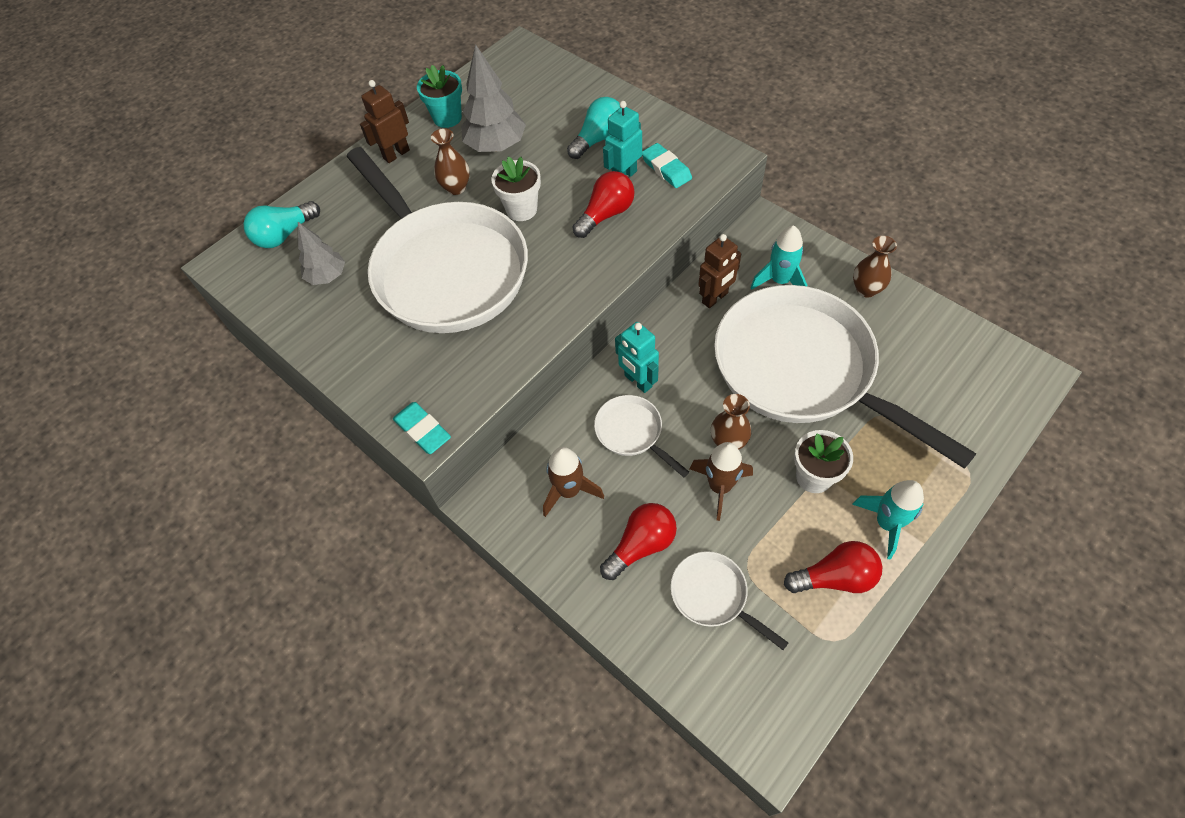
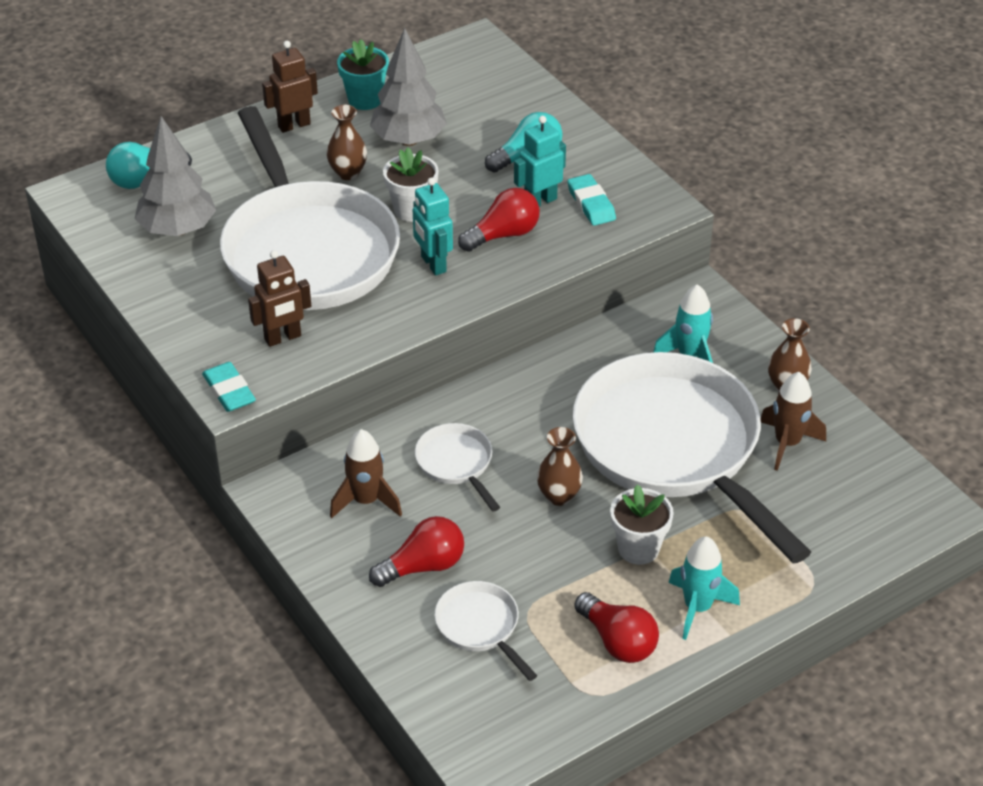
camera: 10 degrees right, 15 degrees down
(327, 276) = (178, 229): grey tree -> grey tree, size x1.60
(638, 381) = (483, 417): turquoise robot -> turquoise robot (433, 264)
(715, 298) = (607, 356): brown robot -> brown robot (283, 338)
(720, 487) = (531, 534): brown rocket -> brown rocket (787, 443)
(835, 577) = (618, 641): red light bulb -> red light bulb turned 45 degrees clockwise

